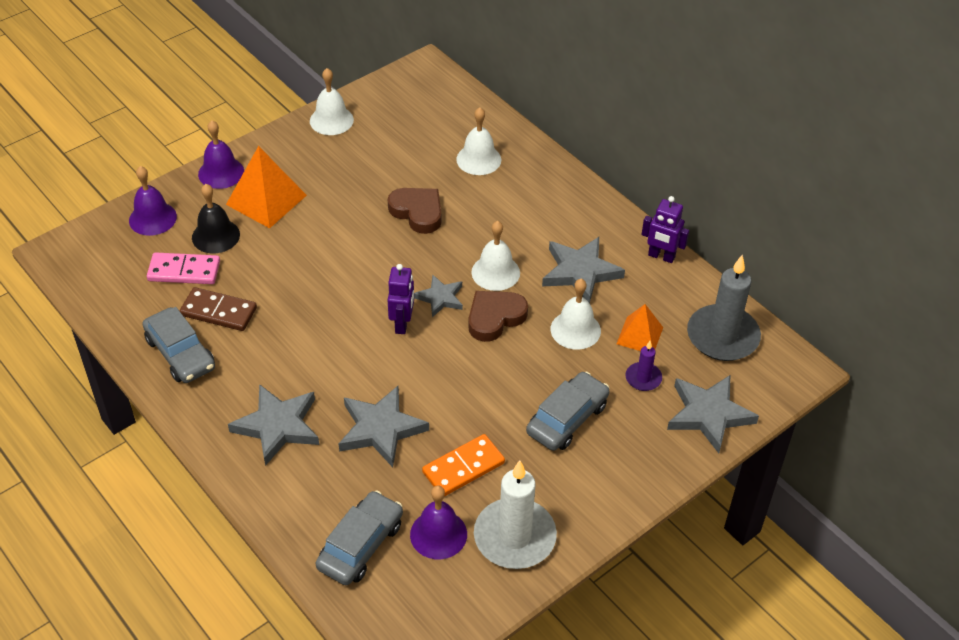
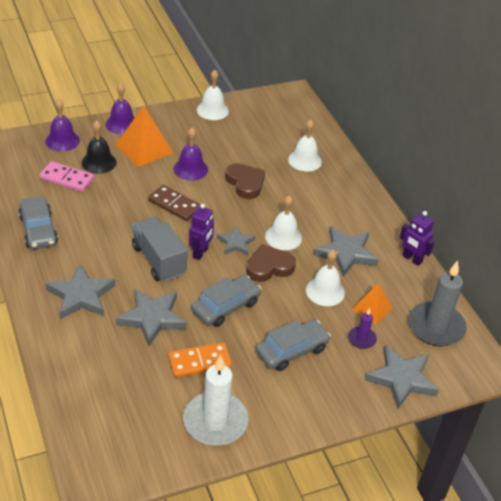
camera: 15 degrees right, 5 degrees down
(218, 312) = (77, 210): brown domino -> brown domino (174, 205)
(354, 349) = (159, 260): none -> grey truck
(361, 545) = (100, 393): grey car -> grey car (226, 307)
(438, 534) = (160, 402): purple bell -> purple bell (190, 169)

